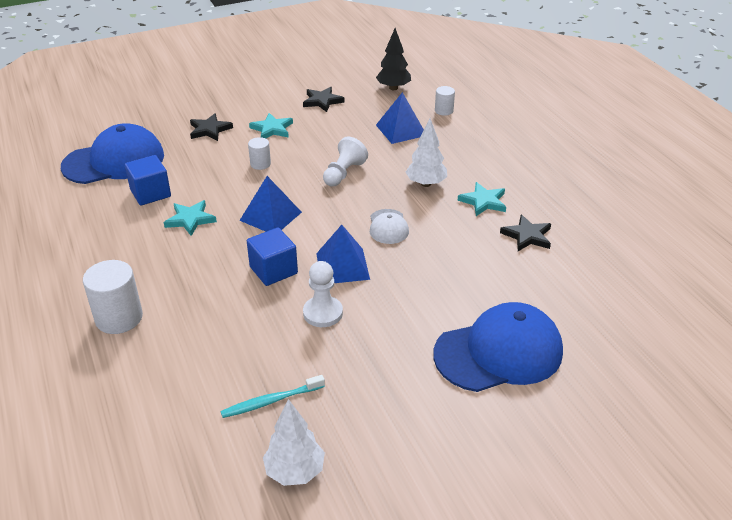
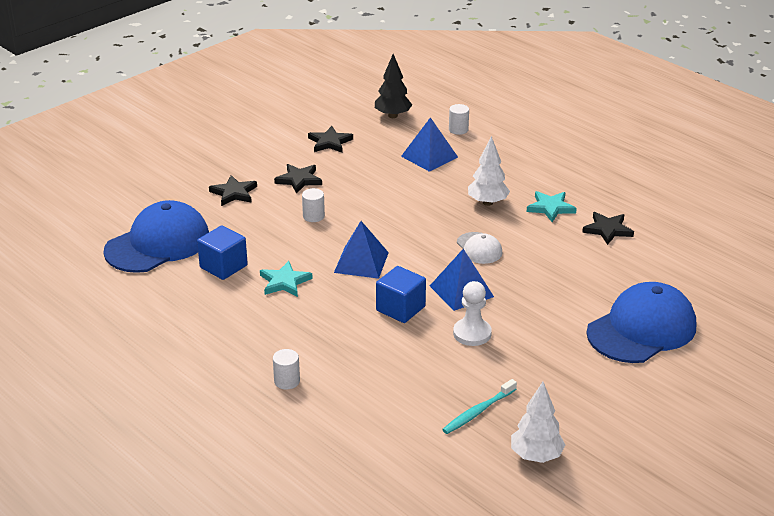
camera: 20 degrees left, 5 degrees down
(119, 318) = (287, 381): white cylinder -> white cylinder, size x0.55
(272, 129) = (299, 180): turquoise star -> black star
(343, 173) = (403, 209): white pawn -> none

